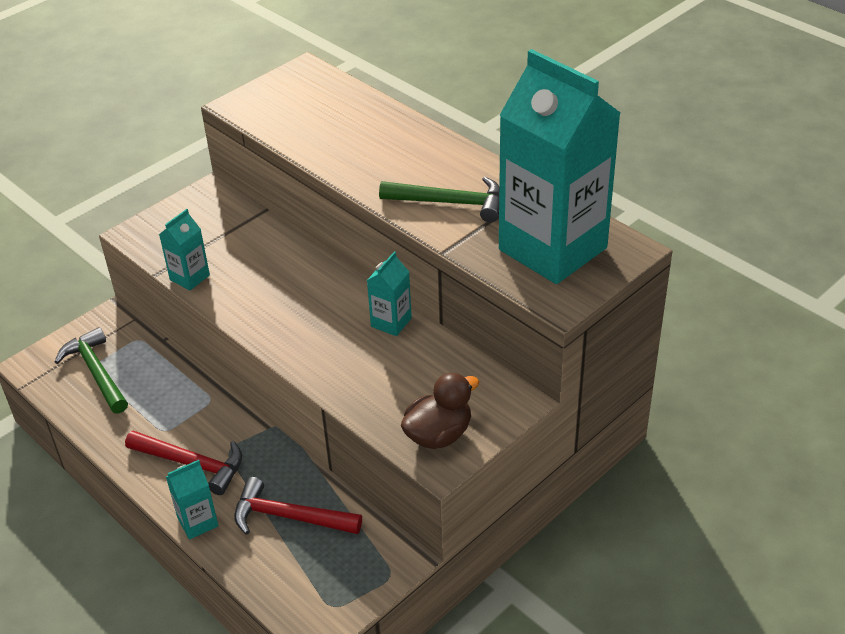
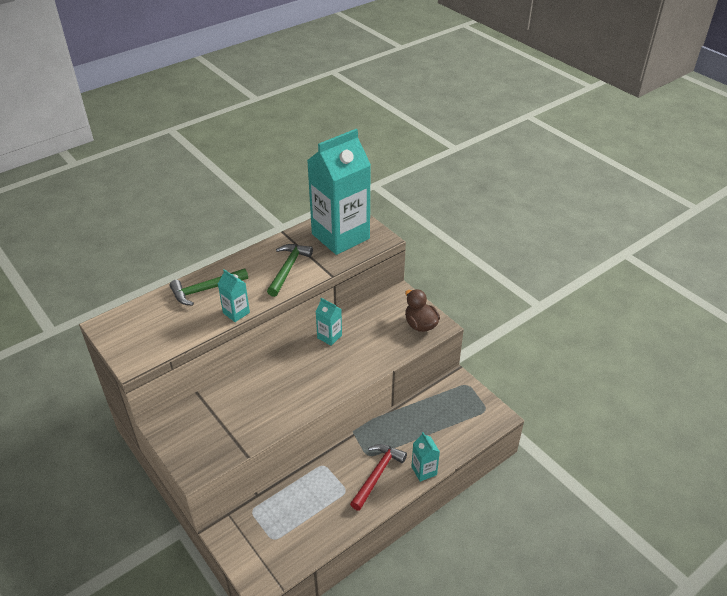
camera: 85 degrees left, 0 degrees up
(96, 372) = (280, 536): green hammer -> green hammer (206, 290)
(189, 277) = (257, 435): turquoise carton -> turquoise carton (236, 313)
(289, 517) = (425, 426): red hammer -> none

